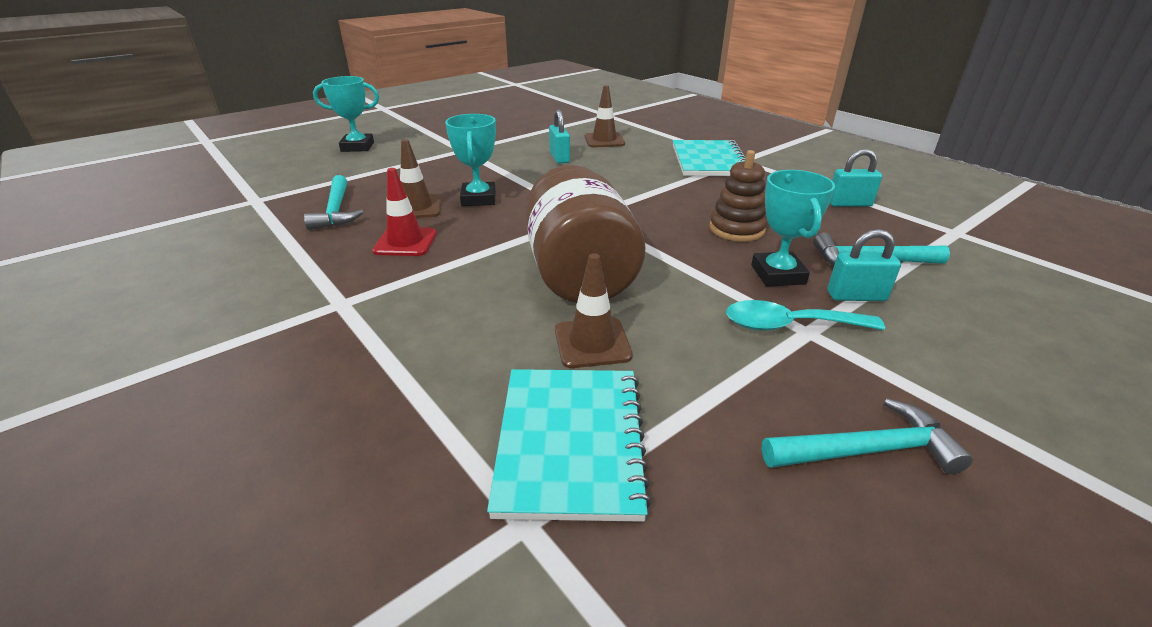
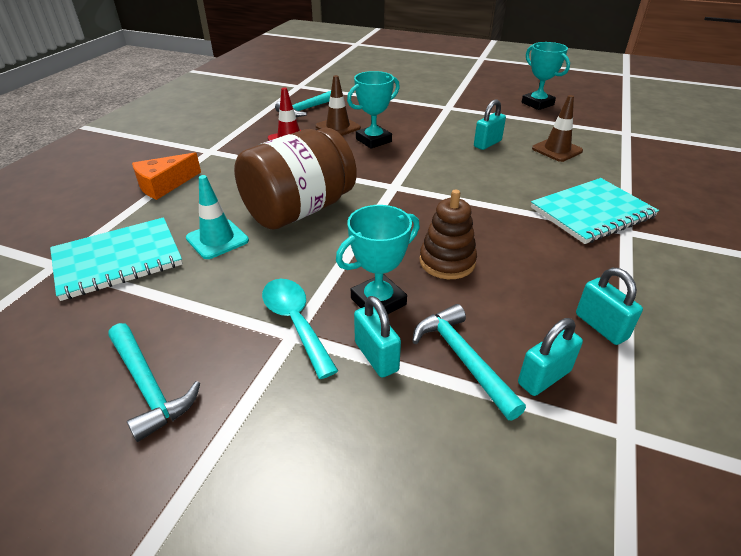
camera: 60 degrees right, 5 degrees up
(357, 147) = (404, 78): turquoise trophy -> turquoise trophy (537, 104)
(392, 362) = (164, 185): none -> orange cheese
(592, 343) = (217, 239): brown traffic cone -> turquoise traffic cone
(898, 239) = (544, 377): none -> turquoise padlock

